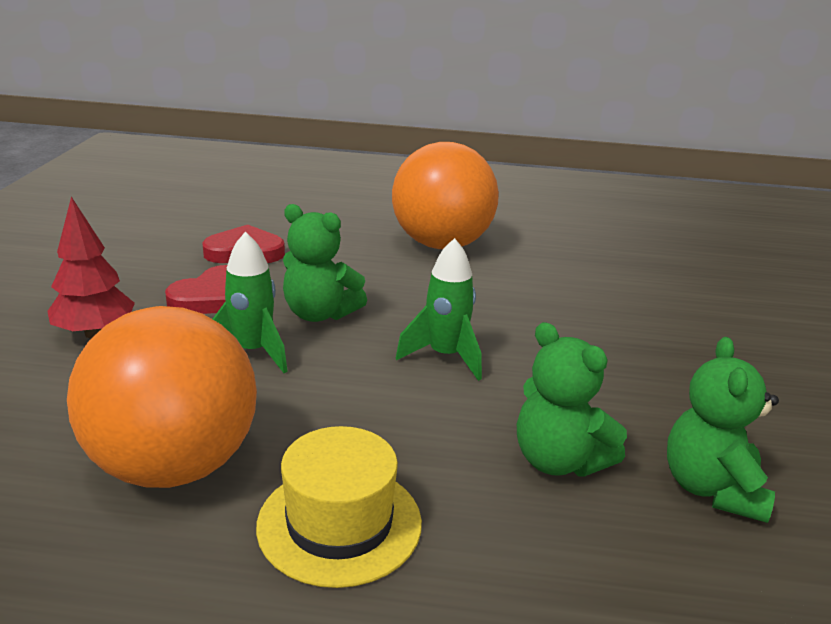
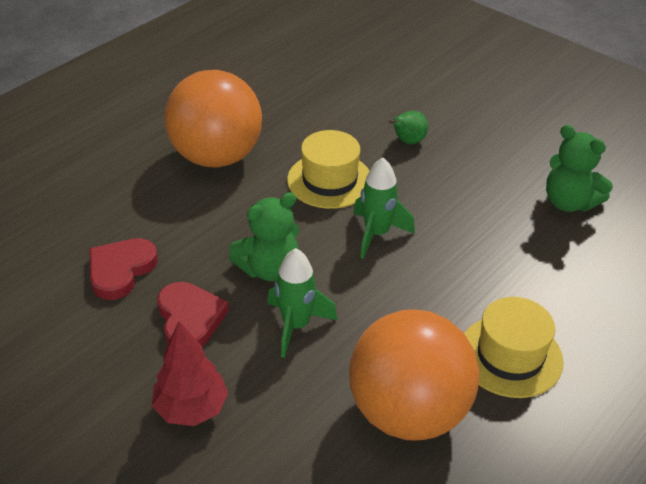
camera: 55 degrees left, 15 degrees up
(490, 305) = (329, 180): none -> yellow hat
(558, 461) = (513, 243): green teddy bear -> none
(624, 330) = (408, 141): none -> green pear

